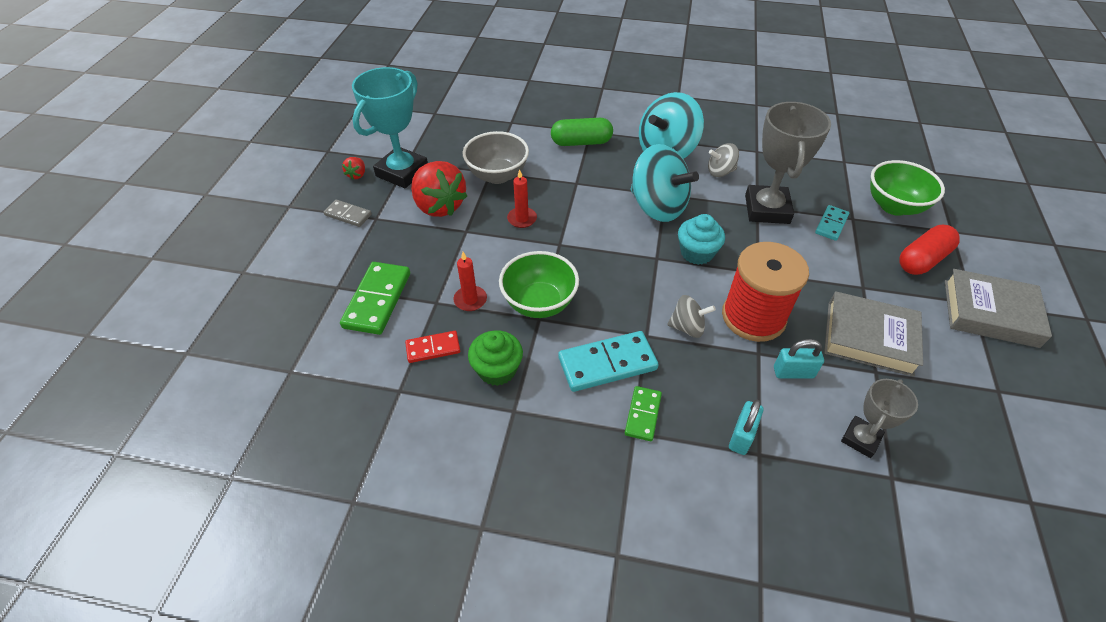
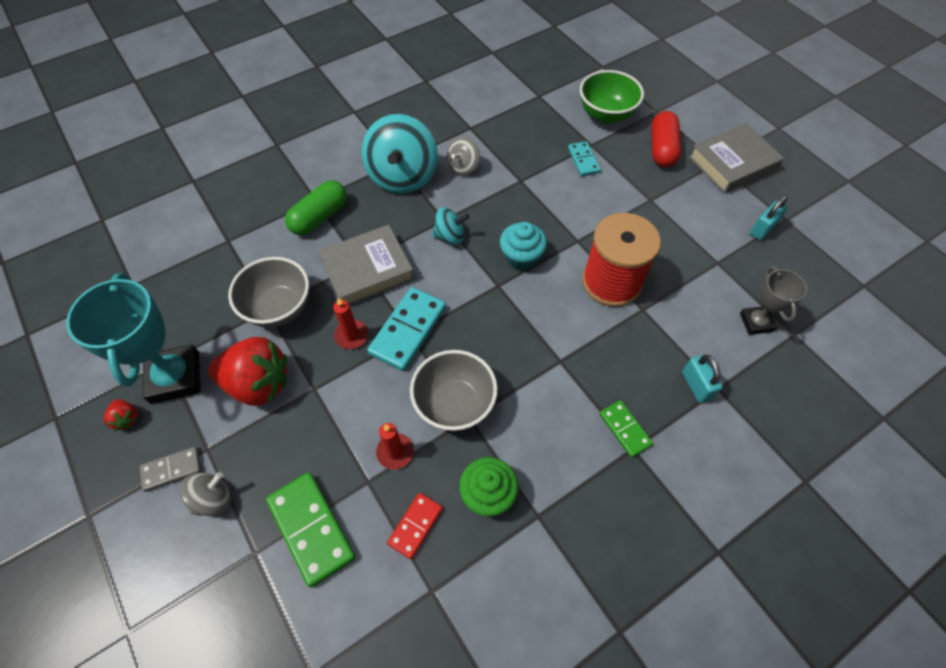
camera: 45 degrees left, 10 degrees up
(539, 303) = (454, 404): green bowl -> grey bowl
(607, 364) = (559, 410): turquoise domino -> turquoise domino (408, 330)
(657, 206) = (450, 236): turquoise spinning top -> turquoise spinning top, size x0.51
(687, 327) = (580, 329): grey spinning top -> grey spinning top (213, 499)
(767, 209) = (530, 179): grey trophy -> none
(793, 372) = (676, 306): turquoise padlock -> turquoise padlock (762, 229)
(869, 338) = (691, 239): grey book -> grey book (367, 270)

